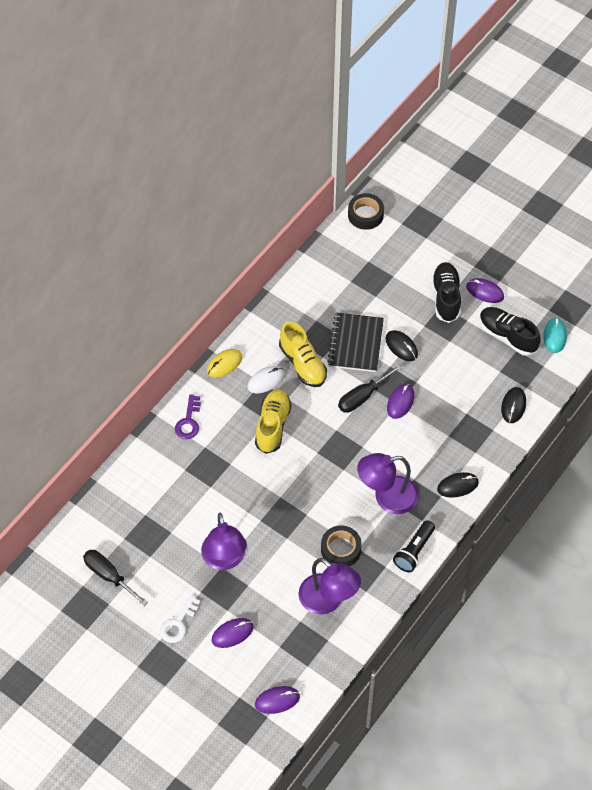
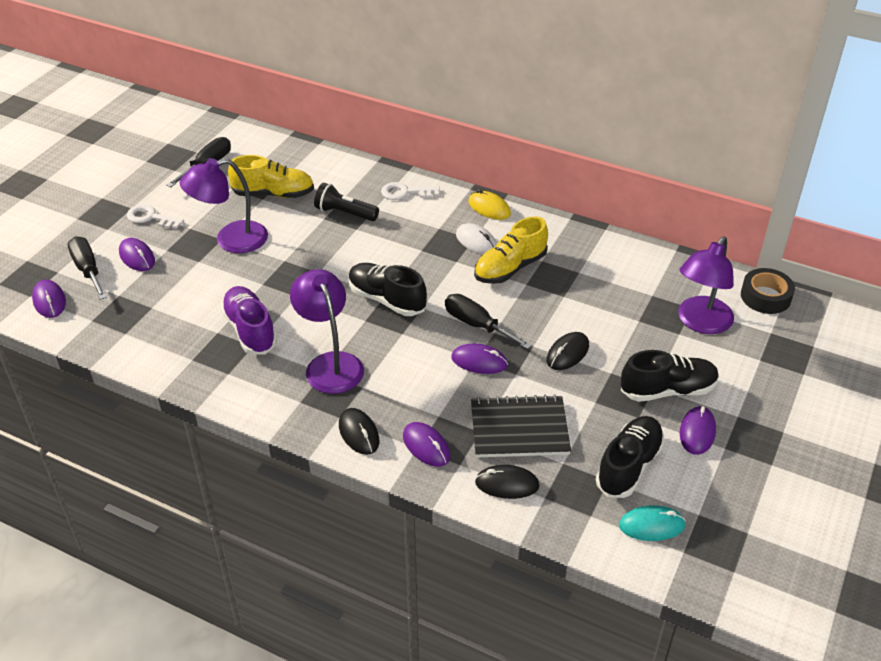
camera: 80 degrees right, 15 degrees down
(188, 421) = (405, 192): purple key -> white key
(241, 672) = (88, 270): none -> black screwdriver
(273, 426) = (415, 254): yellow shoe -> yellow shoe (273, 194)
(323, 452) = (386, 299): none -> black shoe
(328, 601) = (178, 327): purple lamp -> purple lamp (700, 323)
(341, 549) = (250, 330): black tape -> purple shoe
(355, 343) = (556, 310): black notebook -> black notebook (519, 428)
(414, 551) = (252, 398): black flashlight -> black flashlight (345, 213)
(475, 447) = (426, 446): none -> purple mouse

